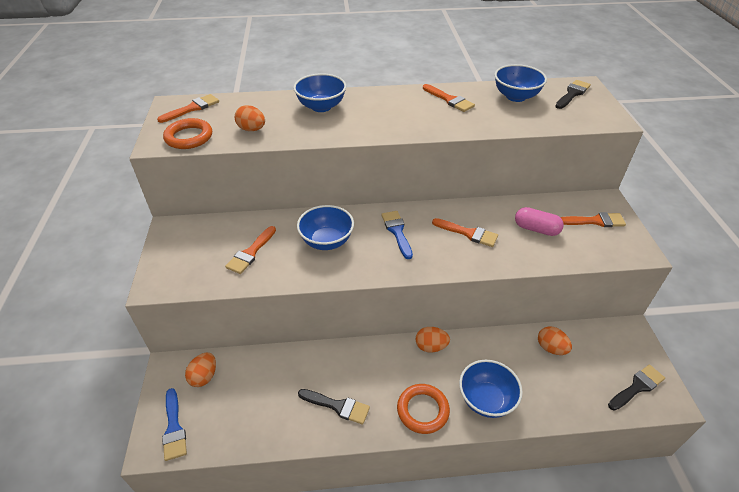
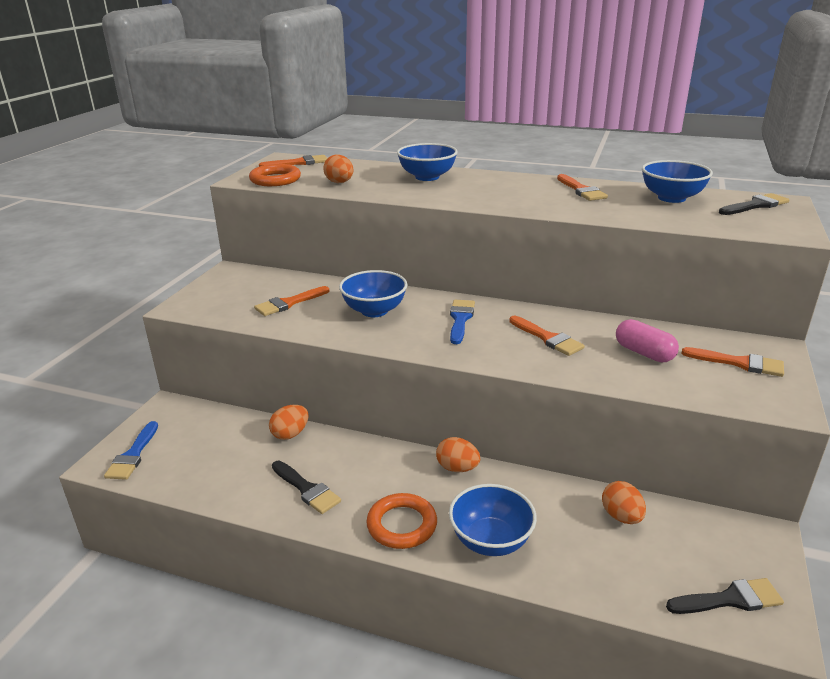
camera: 25 degrees right, 15 degrees down
(204, 376) = (193, 422): orange egg -> orange egg (290, 434)

